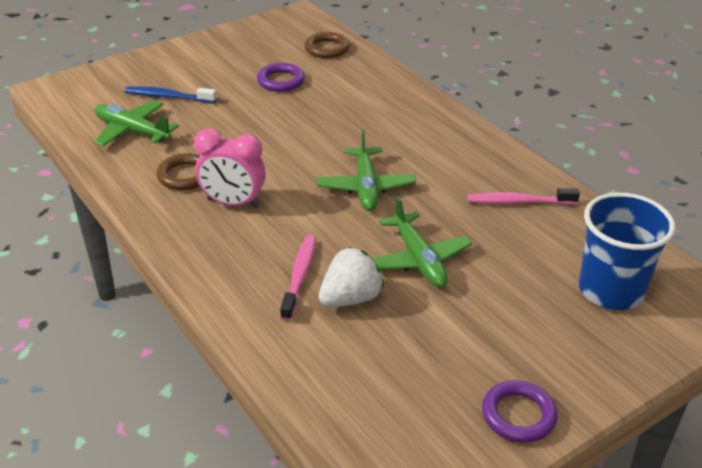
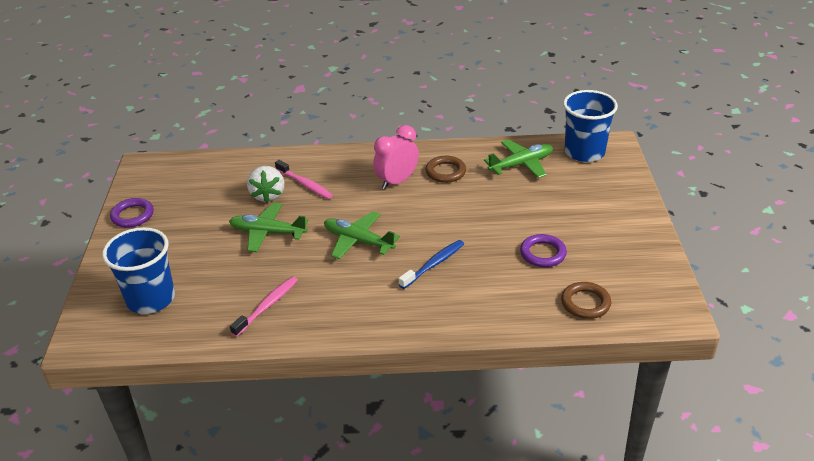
camera: 125 degrees right, 0 degrees up
(79, 100) = (584, 152): none -> blue cup
(168, 97) = (560, 190): blue toothbrush -> blue toothbrush (434, 264)

